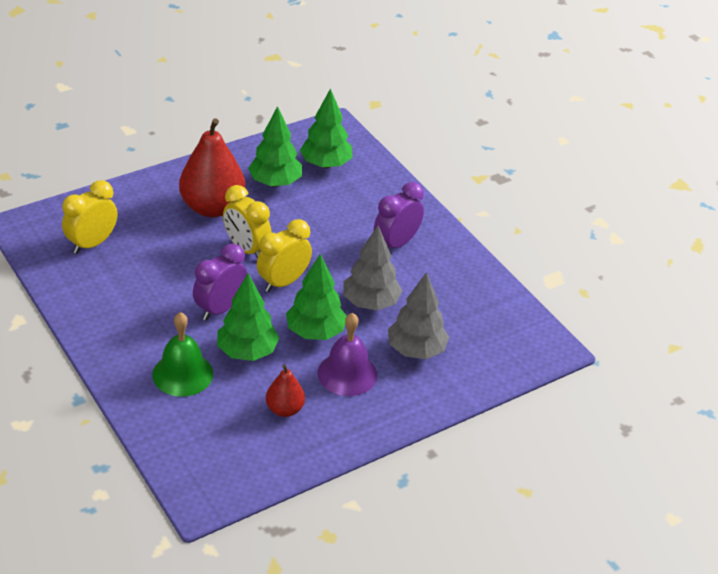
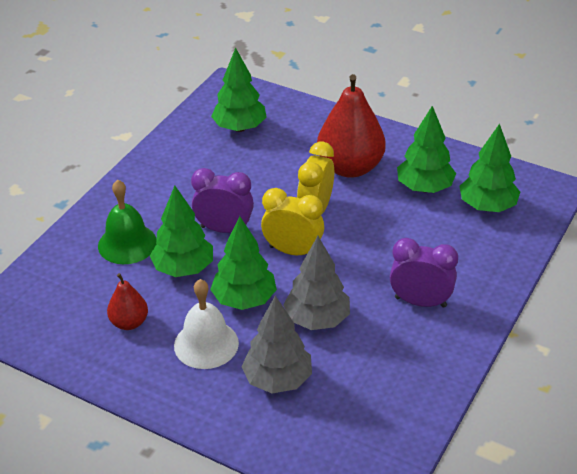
camera: 65 degrees right, 0 degrees up
(92, 244) = (240, 127): yellow clock -> green tree
(347, 374) = (206, 344): purple bell -> white bell

